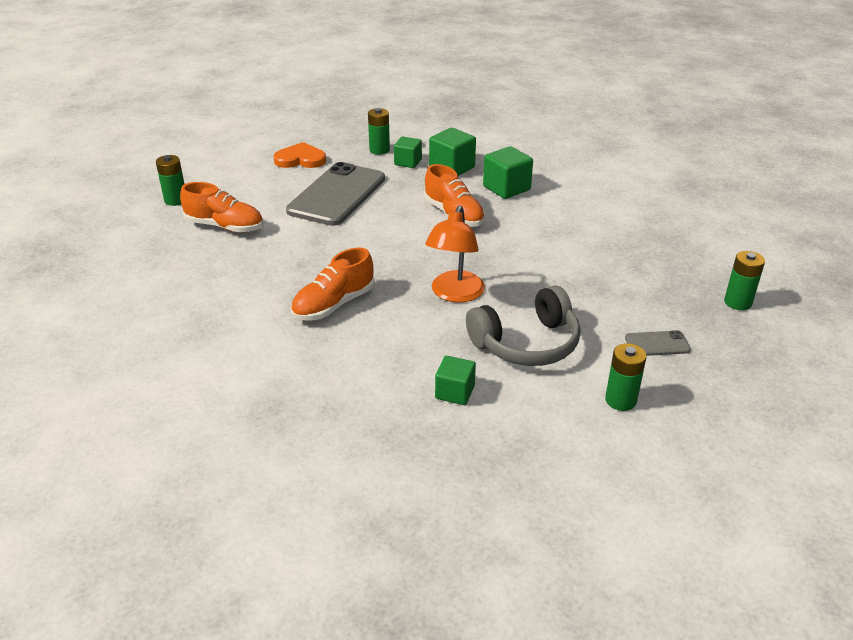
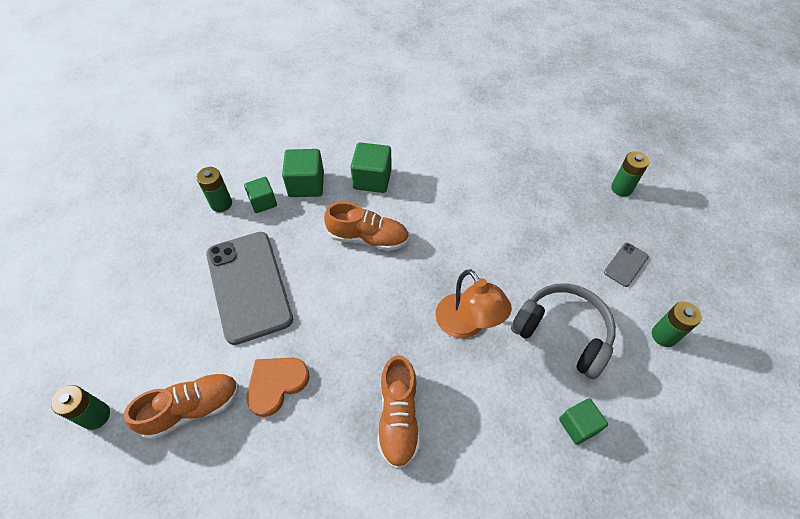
camera: 45 degrees left, 20 degrees up
(300, 159) = (161, 265): orange heart -> orange heart (276, 384)
(526, 343) = (563, 333): grey headphones -> grey headphones turned 75 degrees counterclockwise

